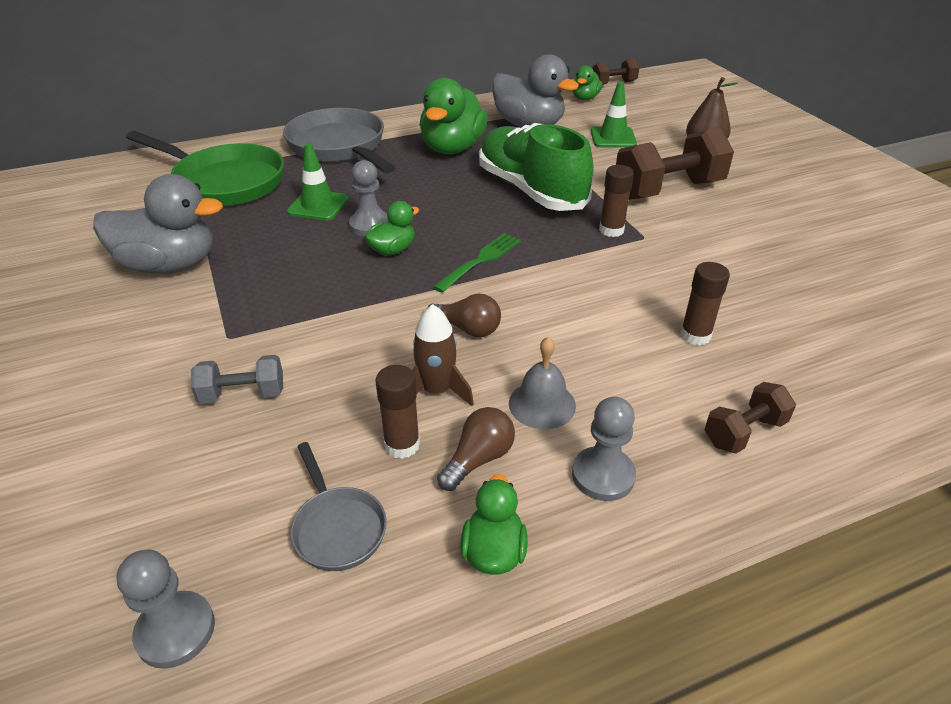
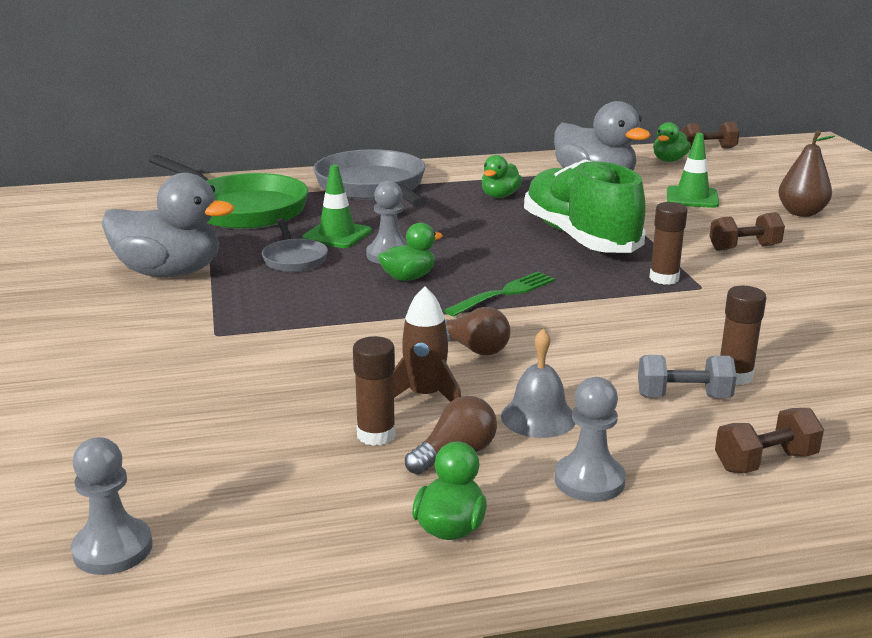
camera: 10 degrees right, 15 degrees down
(243, 394) = (220, 380): grey dumbbell -> grey dumbbell (683, 397)
(337, 528) = (291, 492): grey pan -> grey pan (294, 259)
(452, 148) = (500, 196): green duck -> green duck, size x0.52
(668, 190) = (744, 248): brown dumbbell -> brown dumbbell, size x0.53

